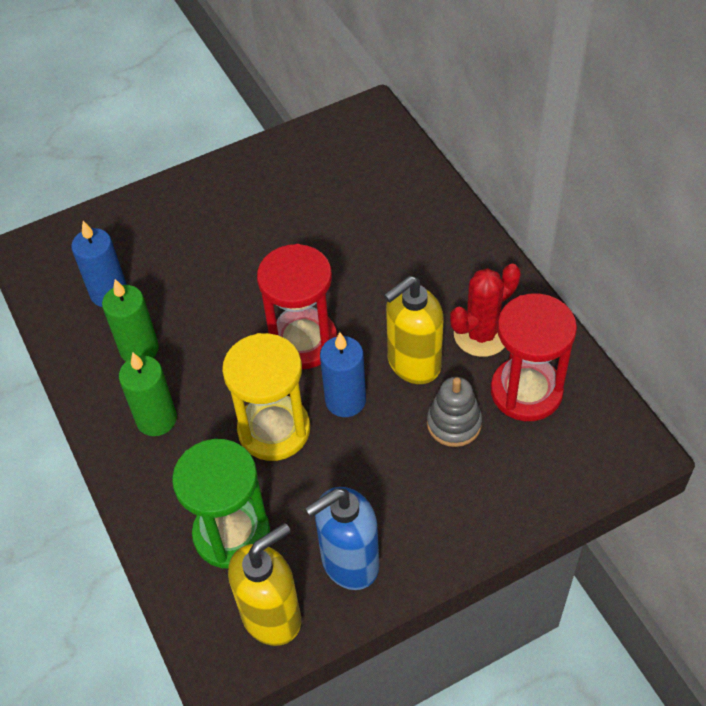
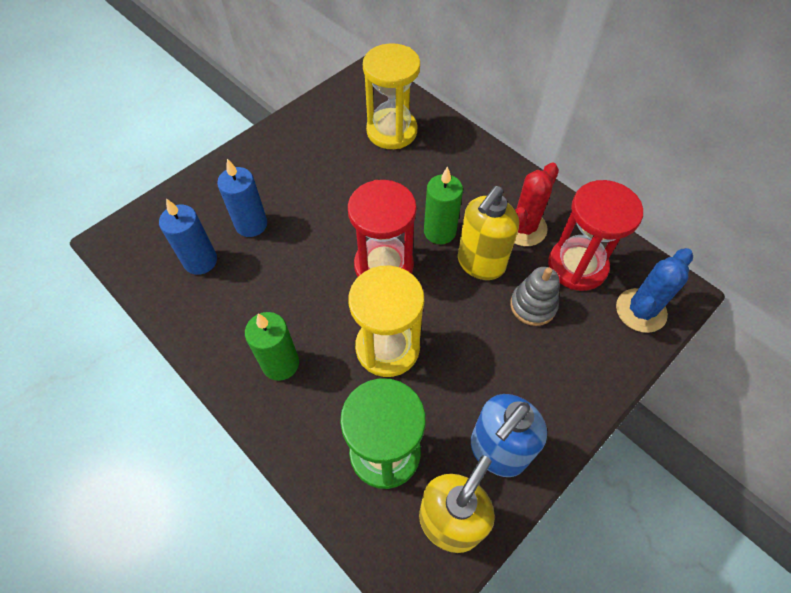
camera: 20 degrees left, 5 degrees up
(139, 349) = (244, 304): green candle -> green candle (439, 231)
(345, 400) = (438, 307): blue candle -> blue candle (251, 224)
(371, 188) = (392, 131): none -> yellow hourglass
(579, 458) = (640, 310): none -> blue cactus

